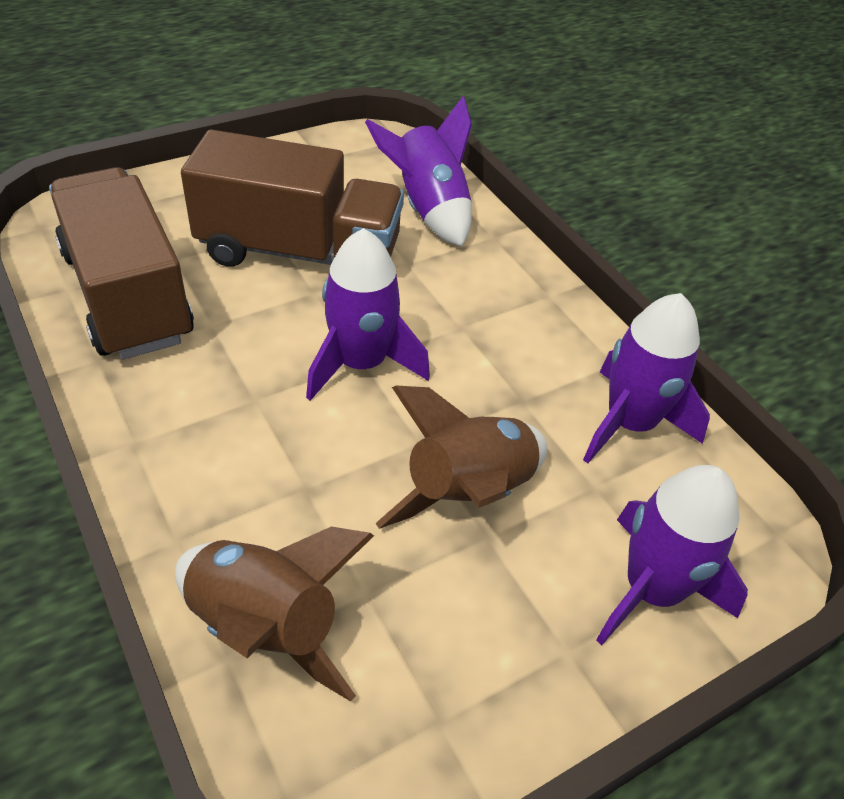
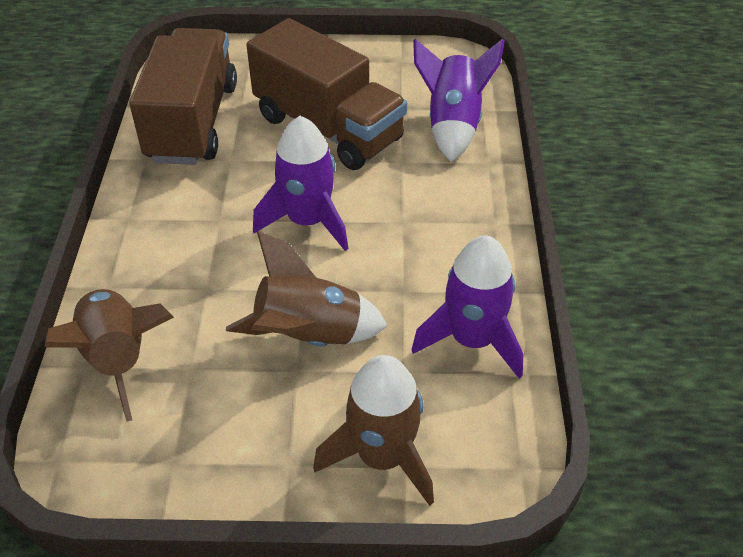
camera: 35 degrees right, 0 degrees up
(652, 590) = (382, 457): purple rocket -> brown rocket

